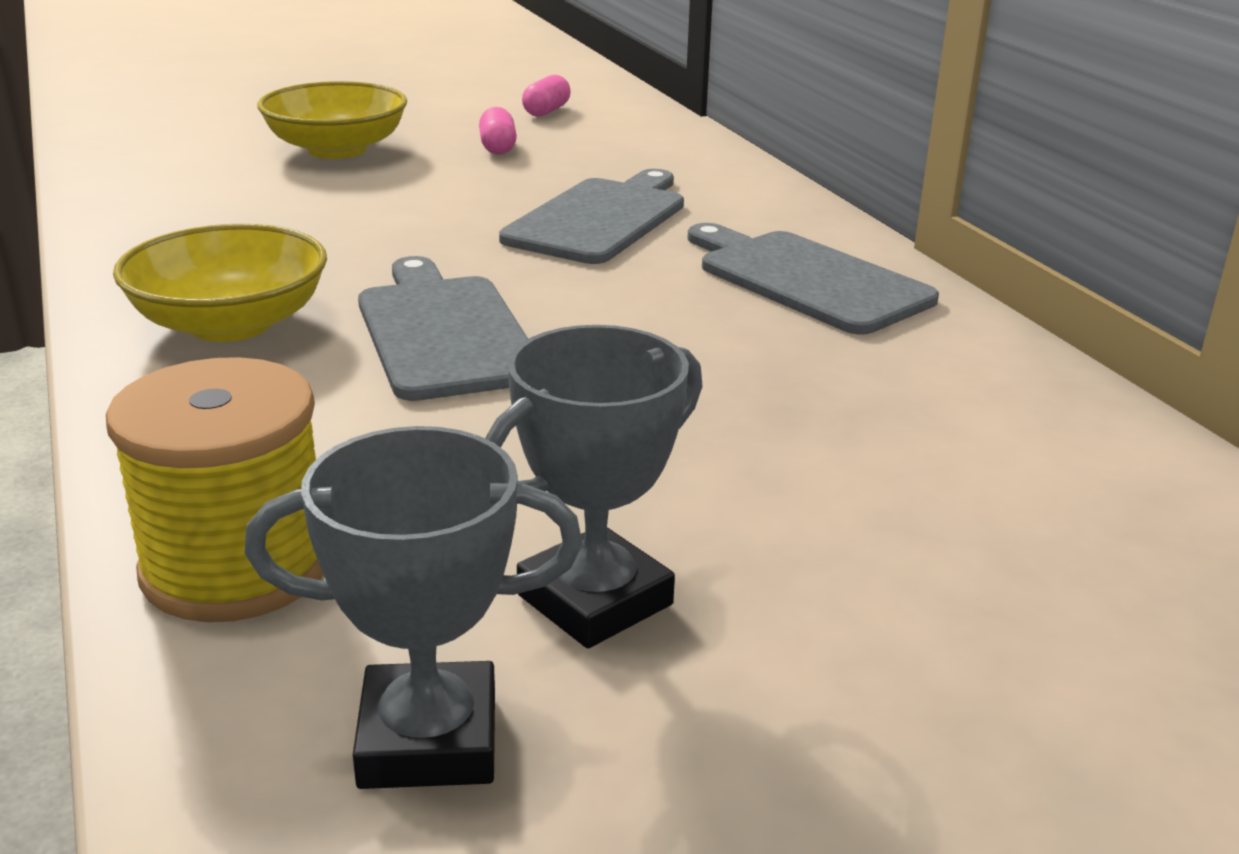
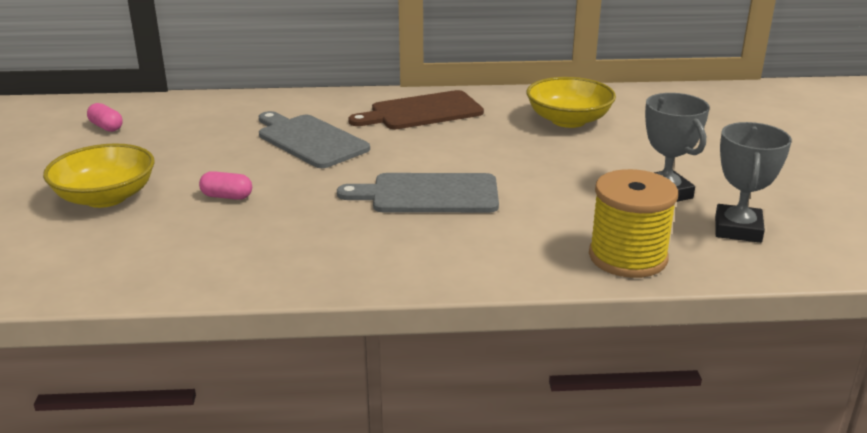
camera: 70 degrees left, 0 degrees up
(230, 324) = (382, 248): yellow bowl -> yellow bowl (568, 120)
(498, 147) = (162, 149): pink capsule -> pink capsule (227, 196)
(807, 279) = (422, 112): grey cutting board -> brown cutting board

